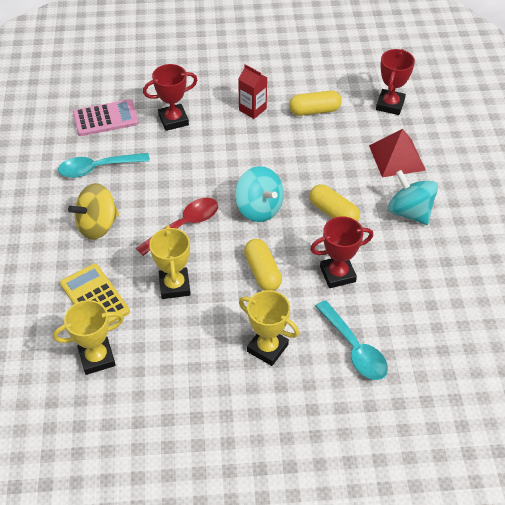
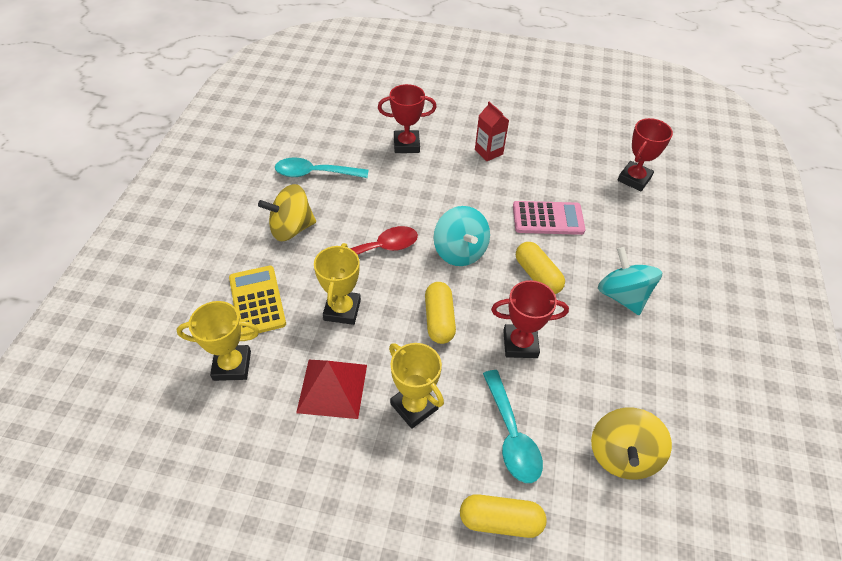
camera: 15 degrees right, 0 degrees up
(105, 118) = (342, 129): pink calculator -> pink calculator (548, 218)
(314, 111) = (552, 167): yellow capsule -> yellow capsule (500, 521)
(397, 157) = (625, 234): red pyramid -> red pyramid (332, 388)
(445, 339) = (622, 455): none -> yellow spinning top

